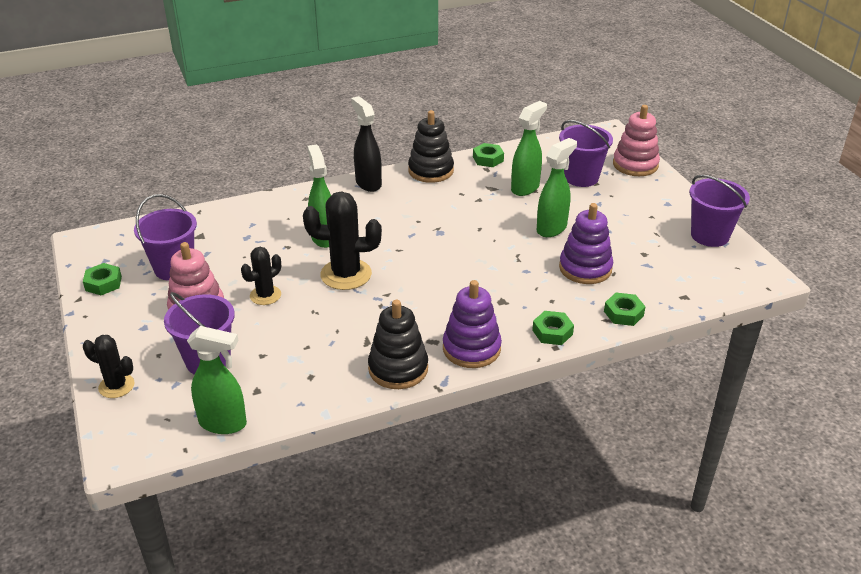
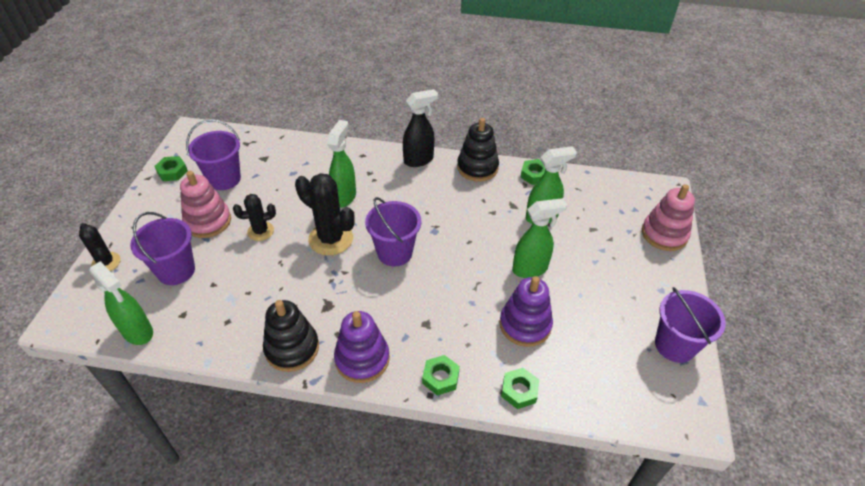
camera: 30 degrees right, 10 degrees up
(368, 183) = (419, 160): black spray bottle -> black spray bottle turned 60 degrees clockwise
(581, 177) = (601, 227): purple bucket -> purple bucket (394, 252)

